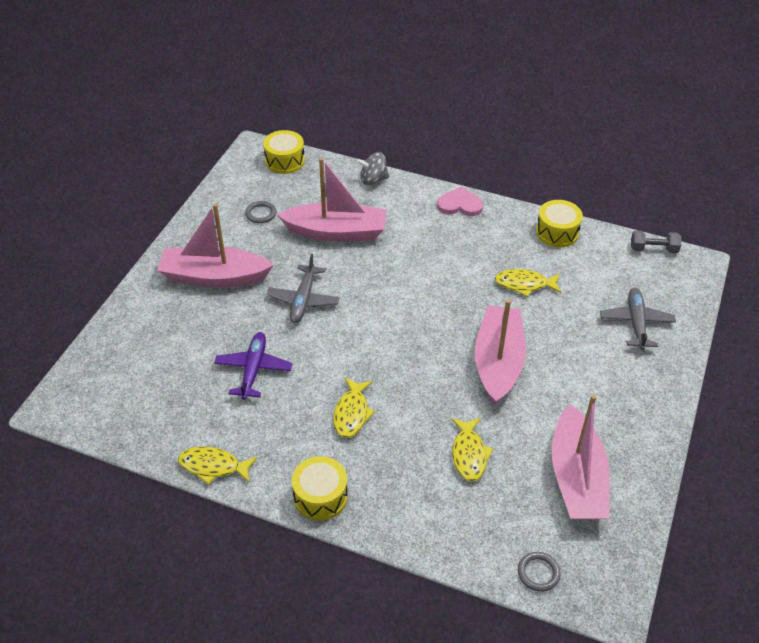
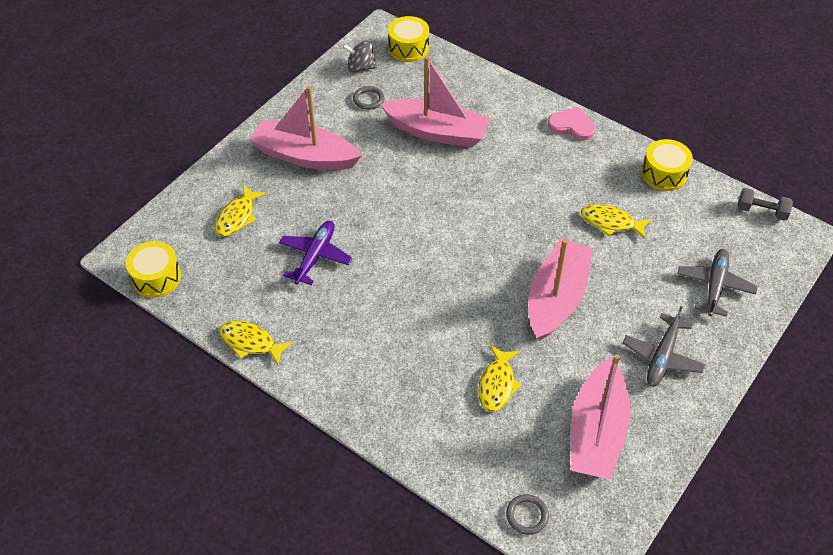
camera: 15 degrees right, 5 degrees up
(303, 299) = (384, 196): grey plane -> grey plane (662, 357)
(320, 496) = (341, 393): yellow drum -> yellow drum (156, 278)
(352, 413) = (396, 319): yellow fish -> yellow fish (237, 217)
(373, 180) = (491, 83): grey spinning top -> grey spinning top (360, 67)

